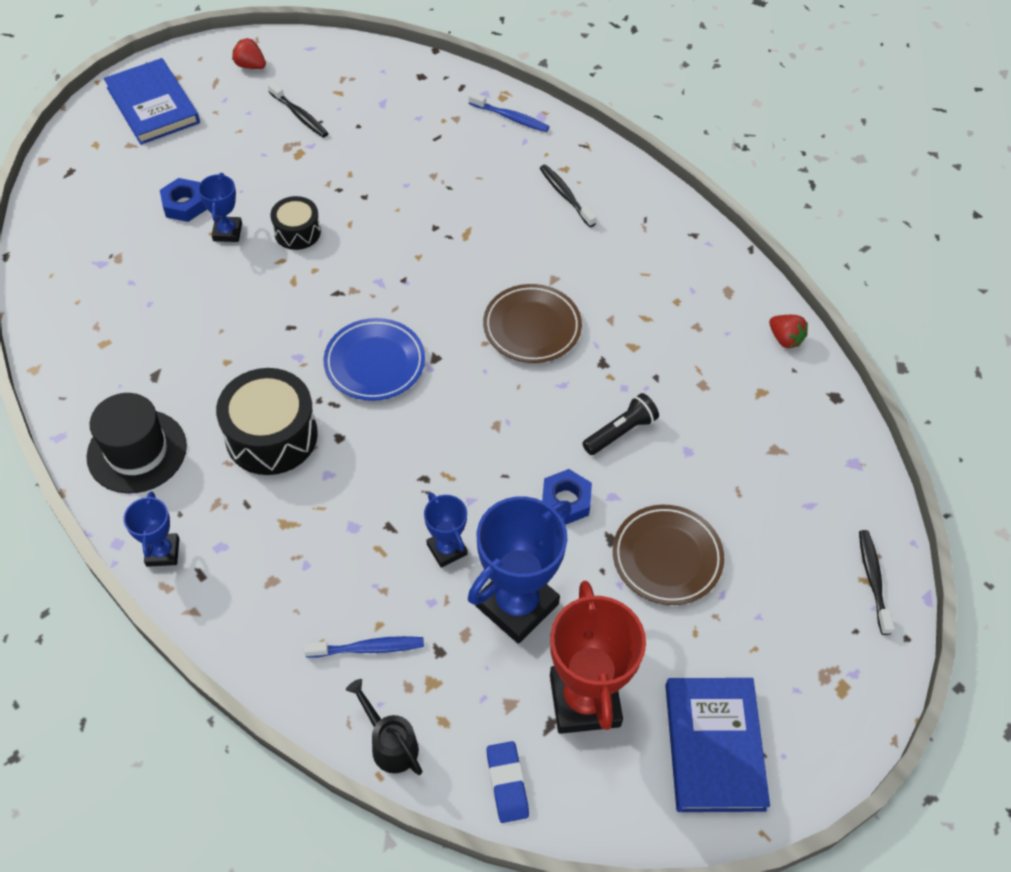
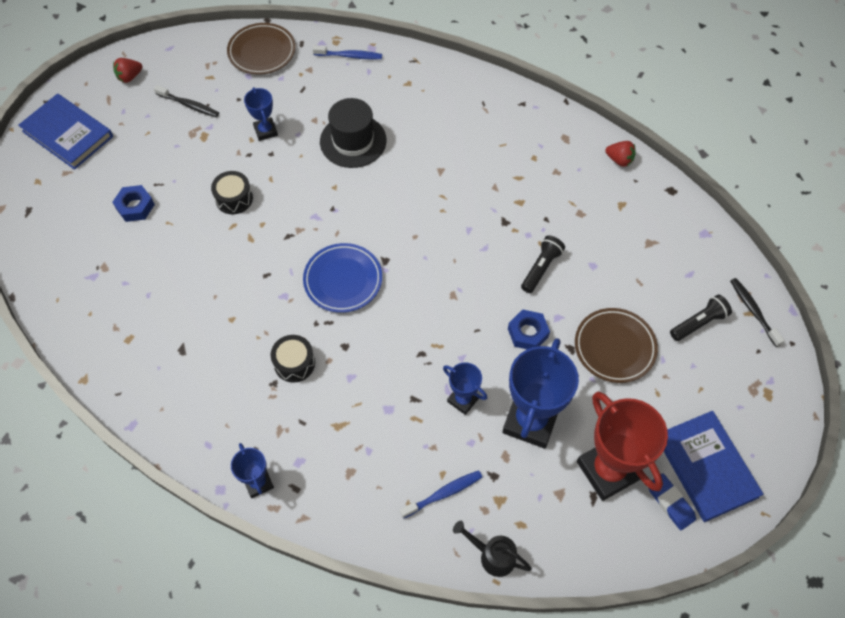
camera: 20 degrees left, 5 degrees up
(137, 451) = (198, 413): black hat -> black hat (353, 141)
(227, 232) = (180, 217): blue trophy -> blue trophy (265, 131)
(250, 66) = (130, 77): red strawberry -> red strawberry turned 45 degrees counterclockwise
(271, 435) = (294, 363): black drum -> black drum, size x0.57
(507, 783) = (584, 550): blue eraser -> blue eraser (670, 503)
(532, 327) = (443, 212): brown plate -> brown plate (262, 52)
(565, 195) = (418, 104): black toothbrush -> none
(791, 568) = (698, 323): none -> black flashlight

